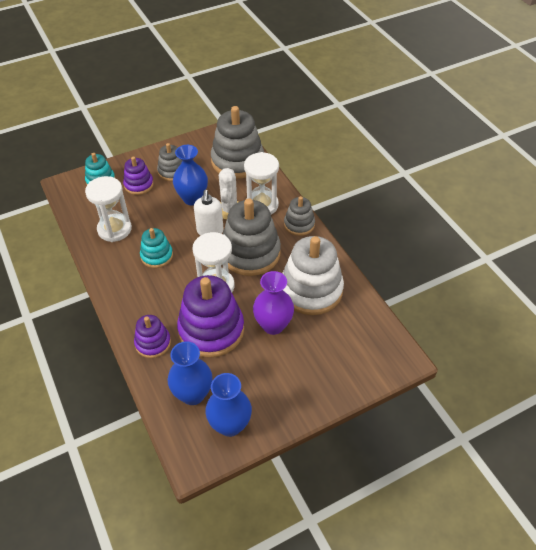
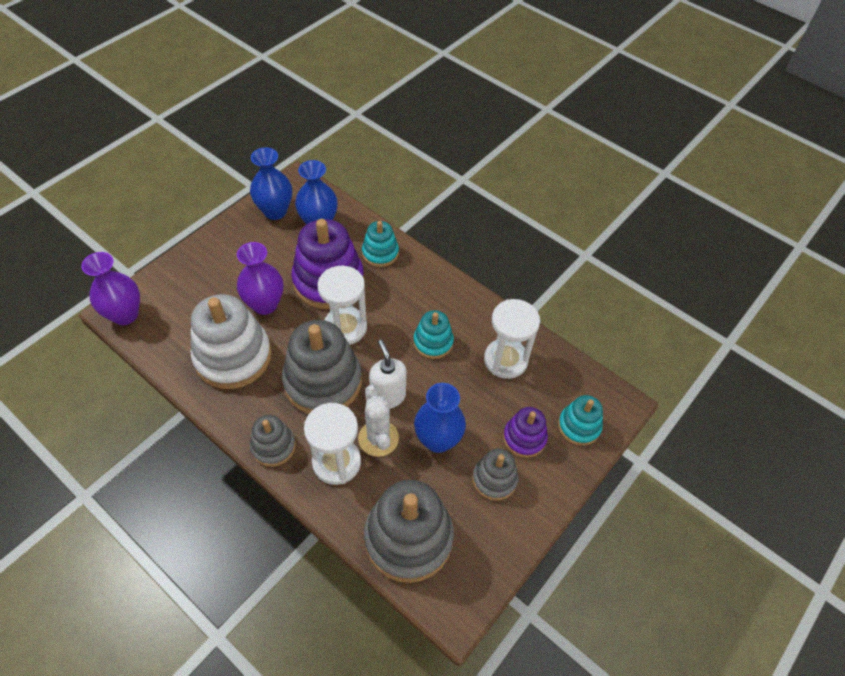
camera: 155 degrees right, 5 degrees up
(153, 343) = (380, 253): purple stacking toy -> turquoise stacking toy
(395, 353) = (125, 315): none -> purple vase

